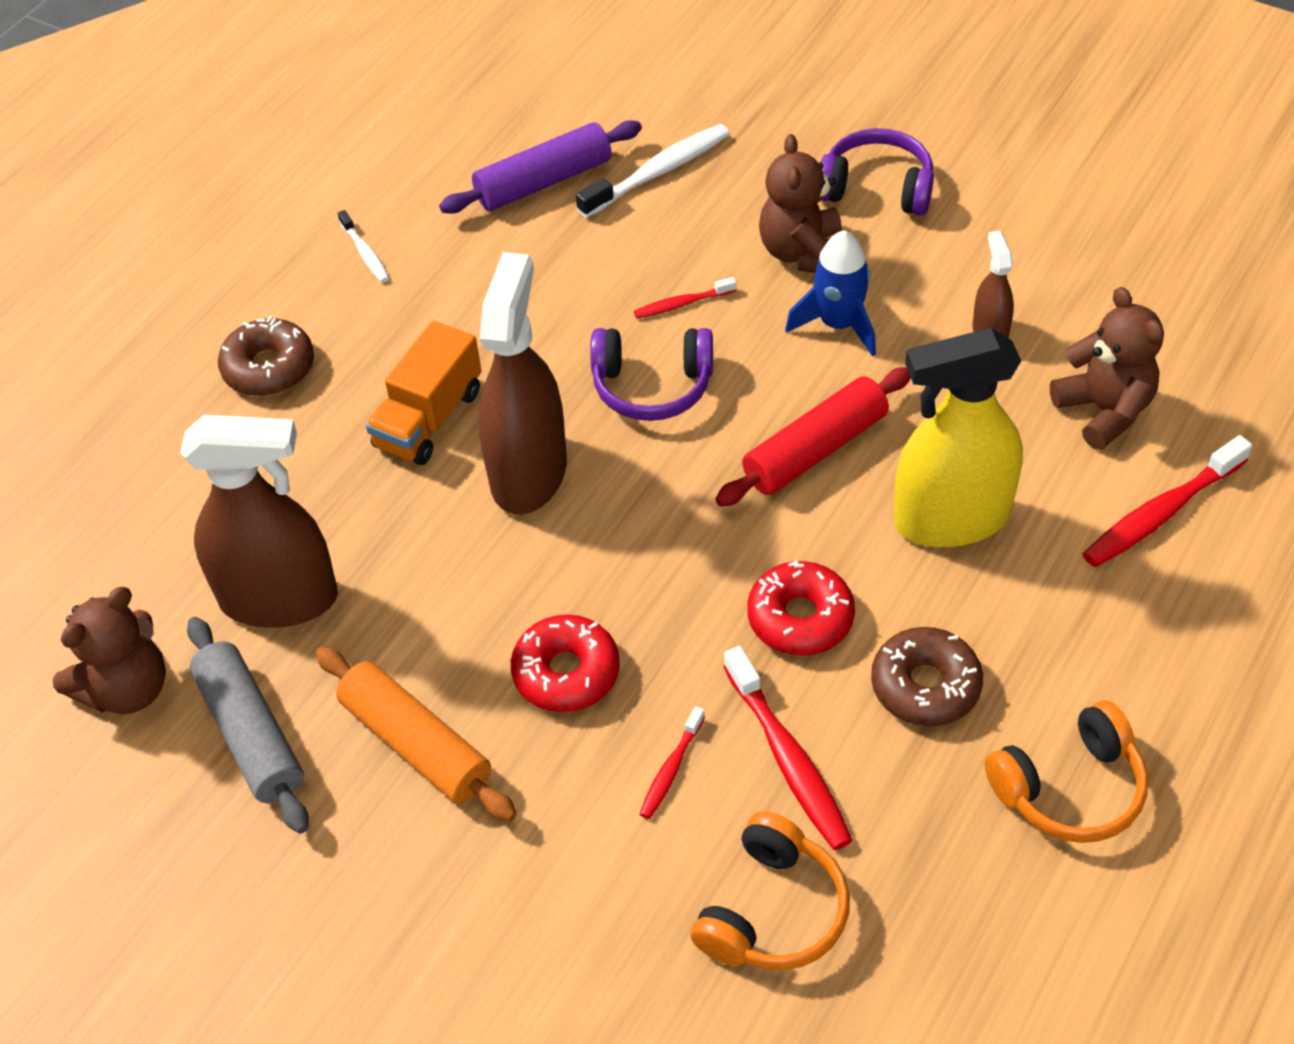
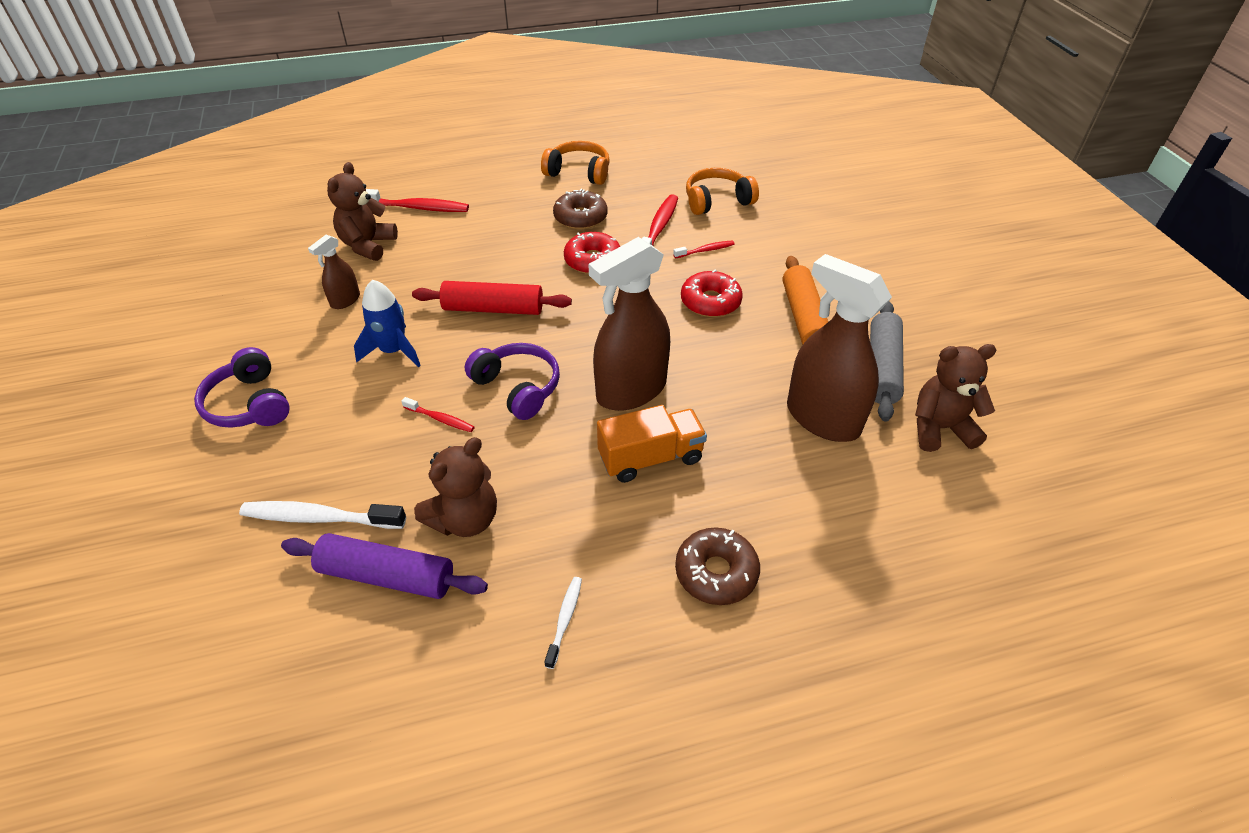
camera: 140 degrees left, 5 degrees down
(802, 253) = (344, 399): brown teddy bear -> brown teddy bear (465, 519)
(951, 519) = (486, 252): yellow spray bottle -> none

